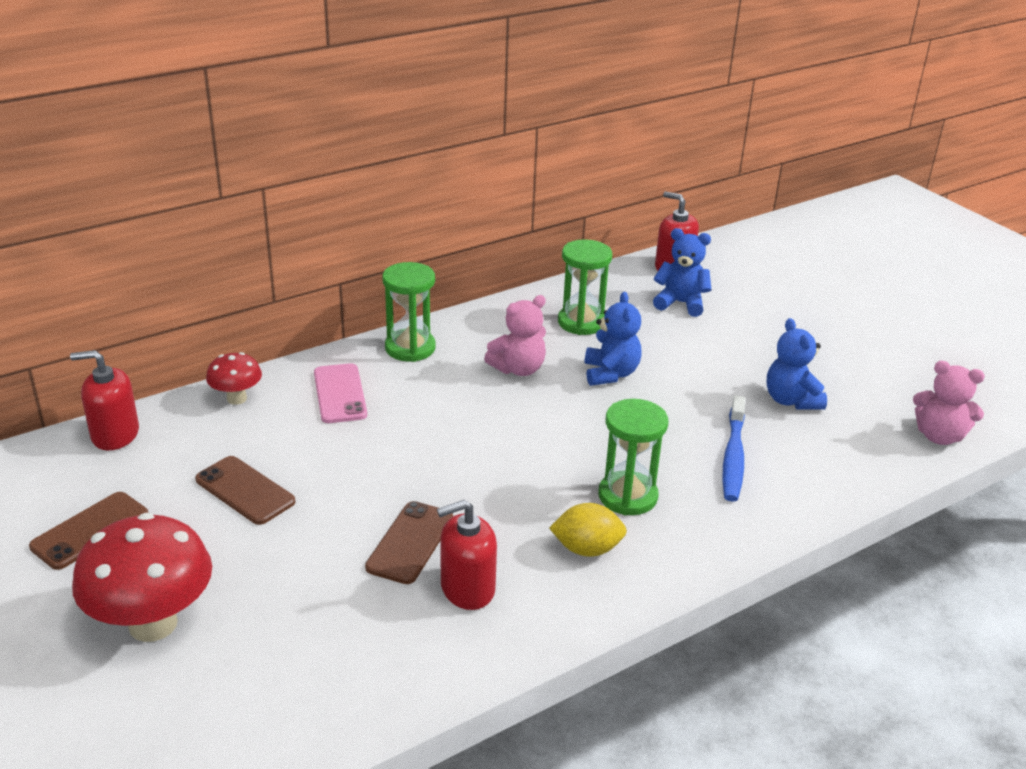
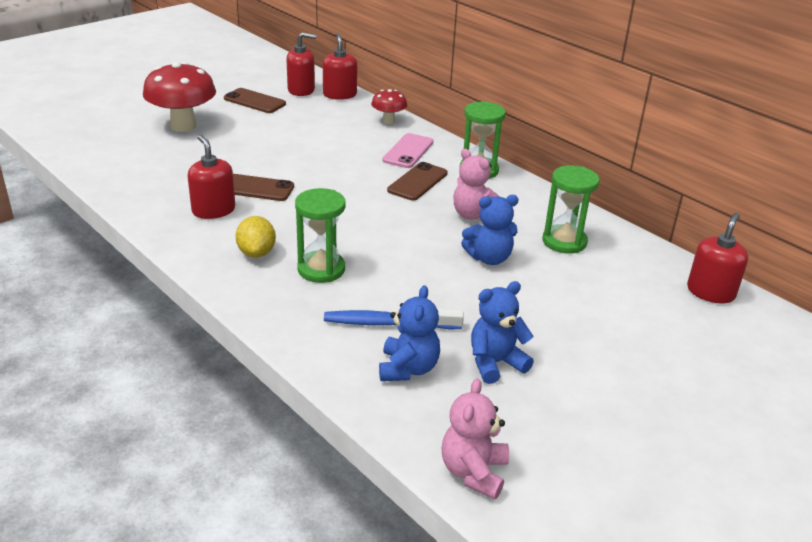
camera: 80 degrees right, 0 degrees up
(72, 474) = (301, 90): none -> red soap dispenser
(245, 490) = (297, 134): brown phone -> brown phone (417, 182)
(340, 394) = (408, 151): pink phone -> pink phone turned 45 degrees counterclockwise
(680, 303) = (638, 296): blue teddy bear -> blue teddy bear (408, 368)

